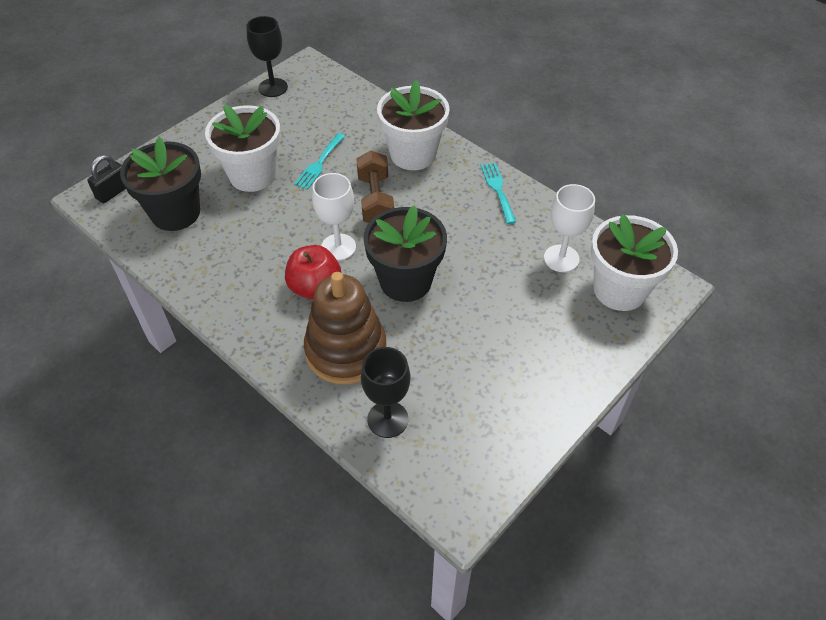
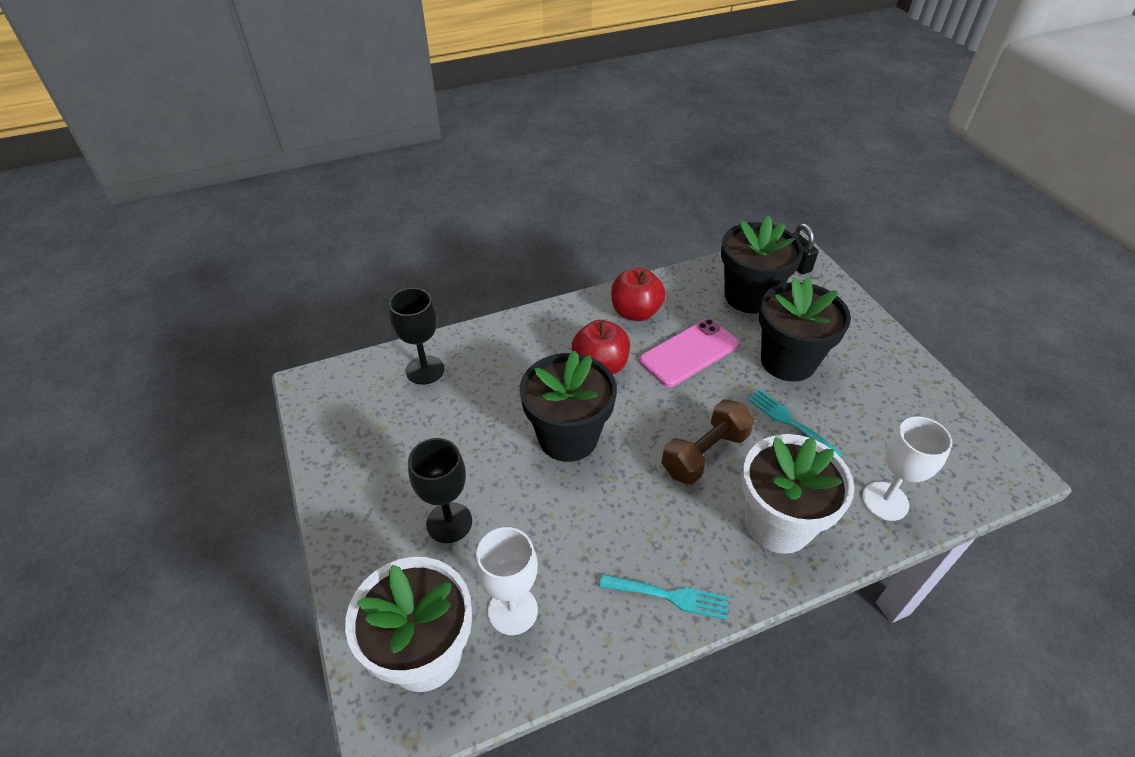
camera: 115 degrees right, 5 degrees down
(230, 285) = (635, 312): none -> red apple
(252, 175) = (788, 361): white flower pot -> black flower pot
(270, 234) = (689, 353): none -> pink phone
(273, 87) = (960, 419): black goblet -> black goblet (449, 522)
(338, 247) = (645, 399): white goblet -> white goblet (885, 501)
(346, 350) = (513, 365): brown stacking toy -> none
(375, 200) = (704, 454): brown dumbbell -> brown dumbbell turned 60 degrees counterclockwise

